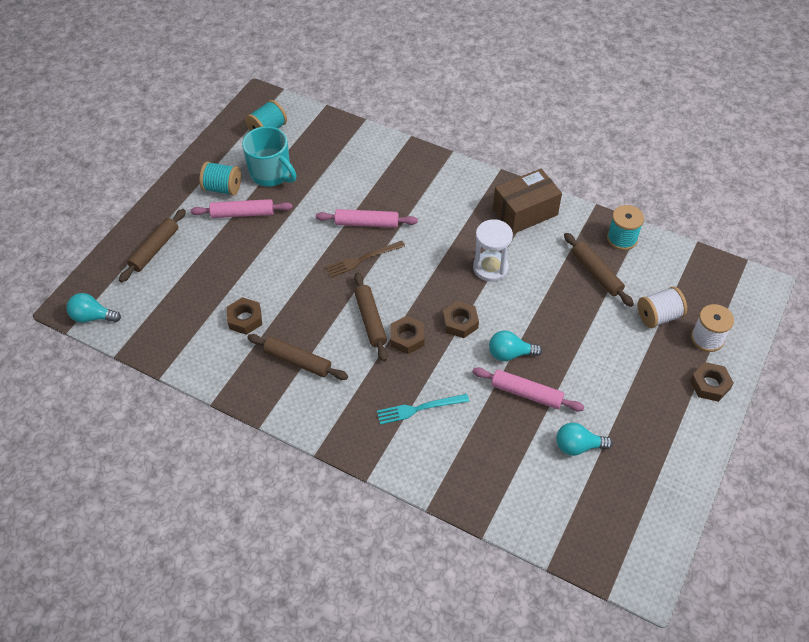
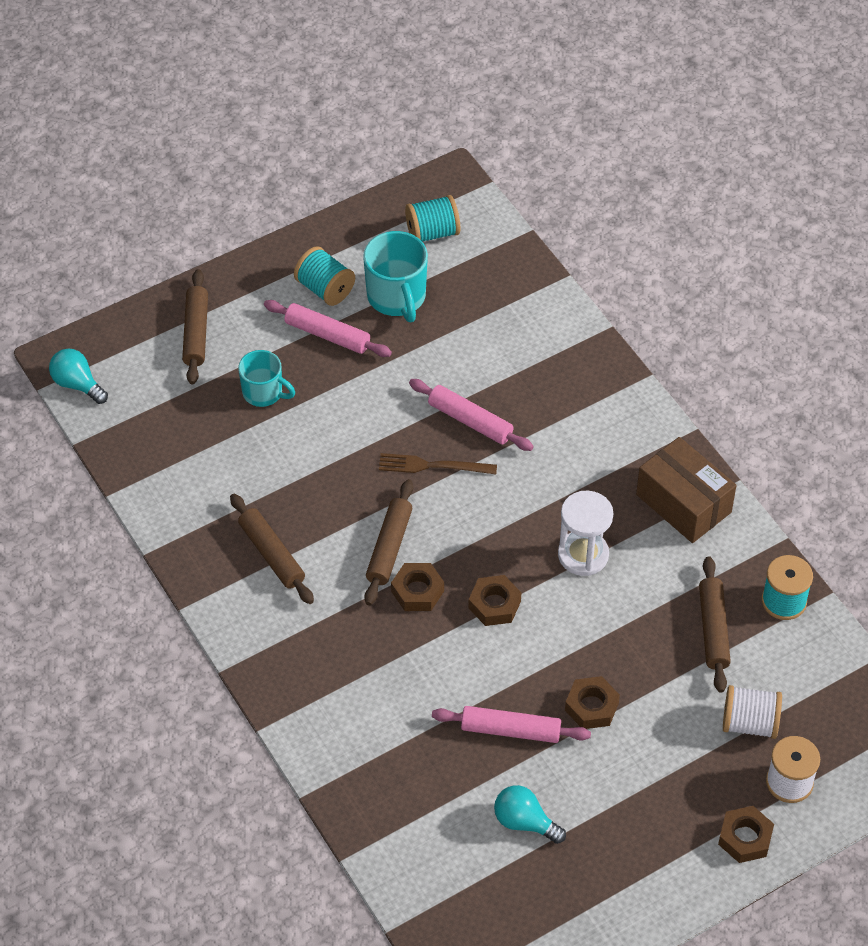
camera: 30 degrees right, 0 degrees up
(155, 249) = (196, 332): brown rolling pin -> brown rolling pin turned 60 degrees counterclockwise
(224, 265) = (264, 393): none -> turquoise mug
(245, 319) = (245, 472): brown nut -> brown nut (591, 707)
(420, 408) = (373, 682): turquoise fork -> none
(510, 354) = (526, 673): turquoise light bulb -> none
(525, 212) = (683, 503): brown box -> brown box turned 45 degrees clockwise
(526, 393) = (510, 730): pink rolling pin -> pink rolling pin turned 45 degrees counterclockwise

